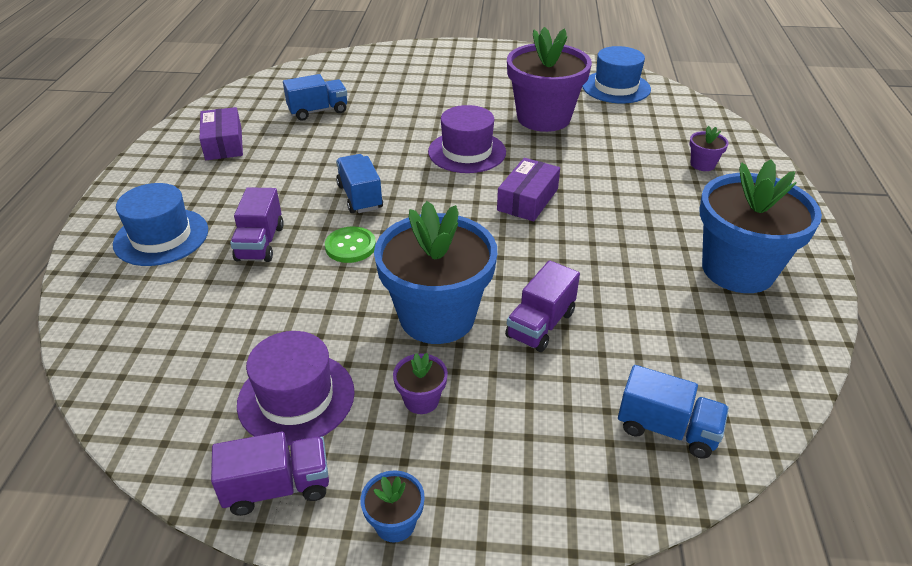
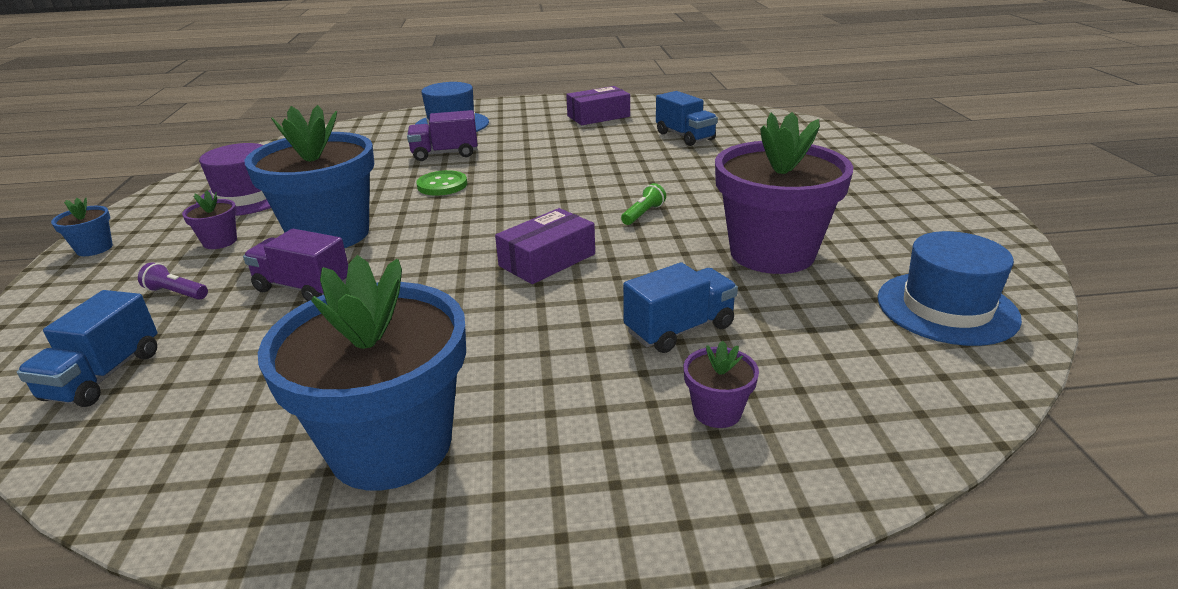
camera: 80 degrees right, 10 degrees down
(278, 487) = (159, 206): purple truck -> none
(360, 197) = (526, 177): blue truck -> blue truck (679, 329)
(467, 152) = (643, 214): purple hat -> green flashlight
(527, 199) = (547, 260): purple box -> purple box turned 60 degrees counterclockwise
(531, 412) = (176, 293): none -> purple flashlight

